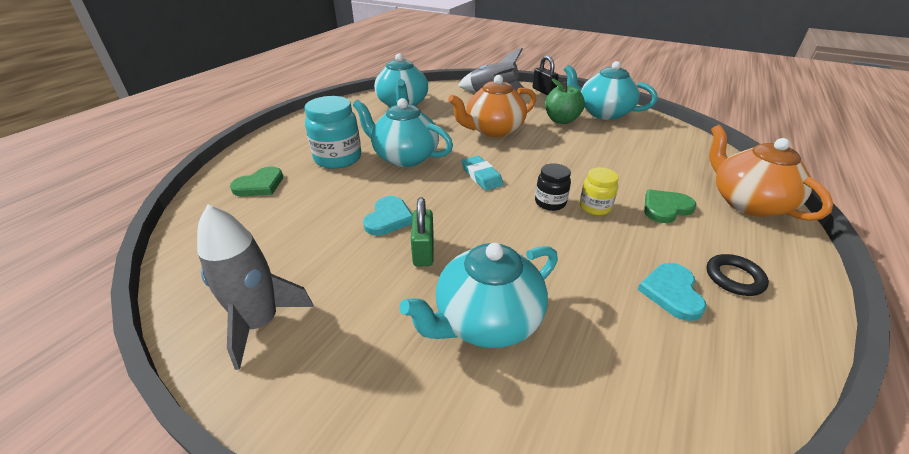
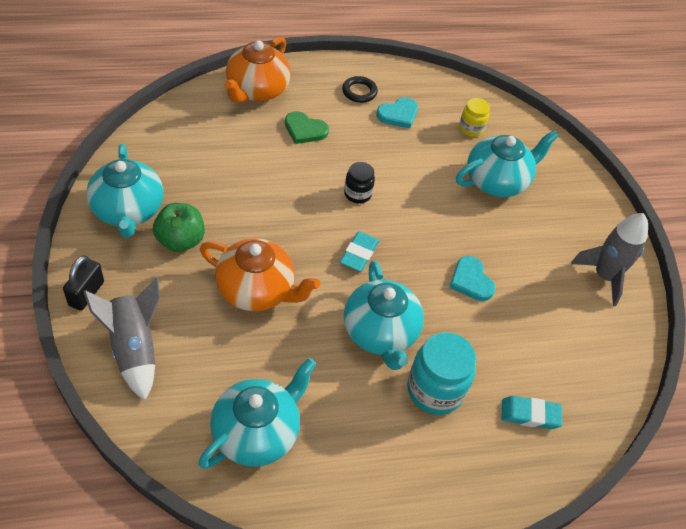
camera: 135 degrees left, 15 degrees up
(260, 185) = (530, 414): green heart -> turquoise eraser
(388, 218) = (471, 280): turquoise heart -> turquoise heart turned 90 degrees counterclockwise
(423, 251) = (480, 238): green padlock -> none
(486, 320) = (497, 181): turquoise teapot -> turquoise teapot turned 45 degrees counterclockwise
(595, 207) = (339, 167): yellow jar -> yellow jar (471, 128)

